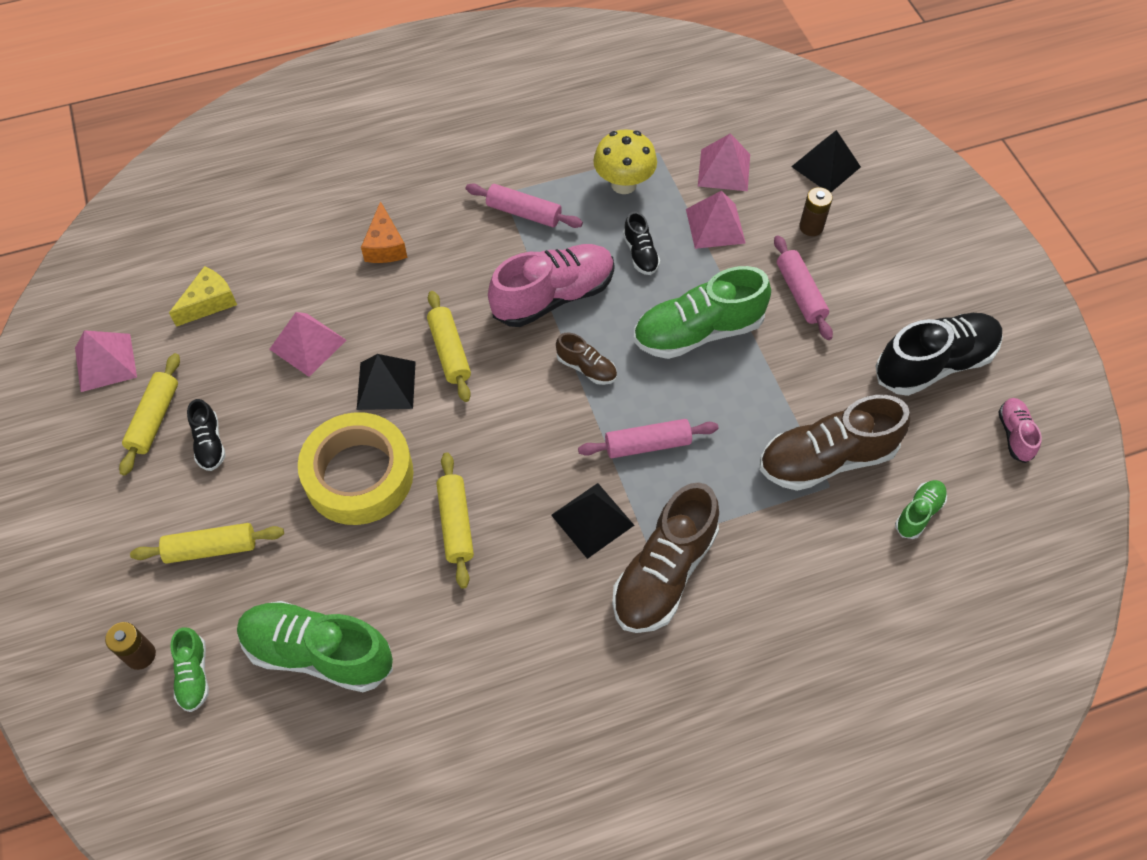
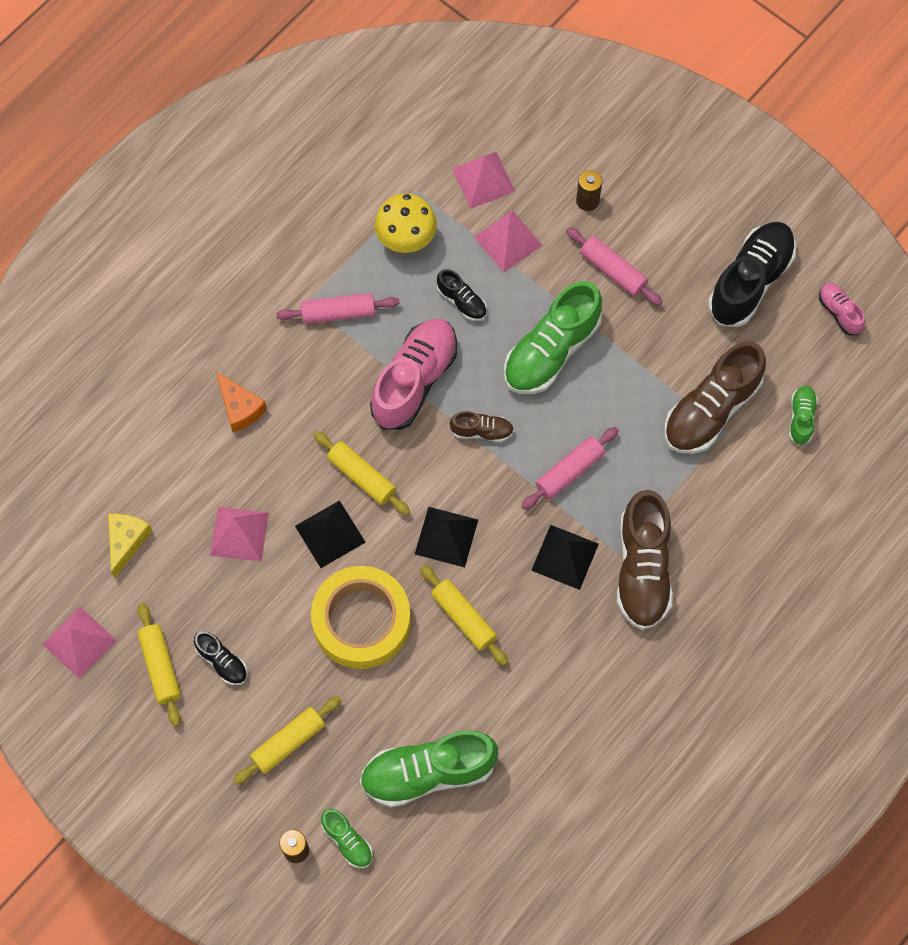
camera: 30 degrees left, 10 degrees up
(826, 166) = (567, 132): black pyramid -> black pyramid (446, 536)

